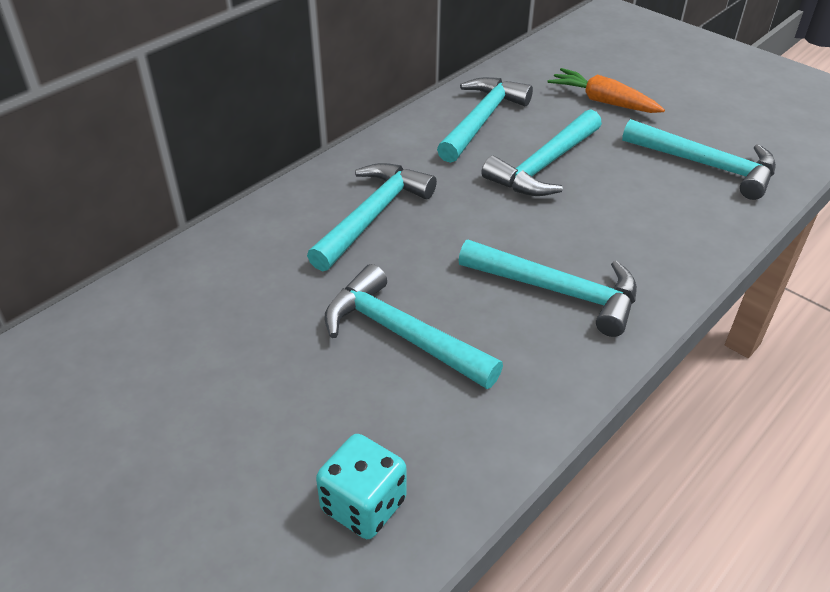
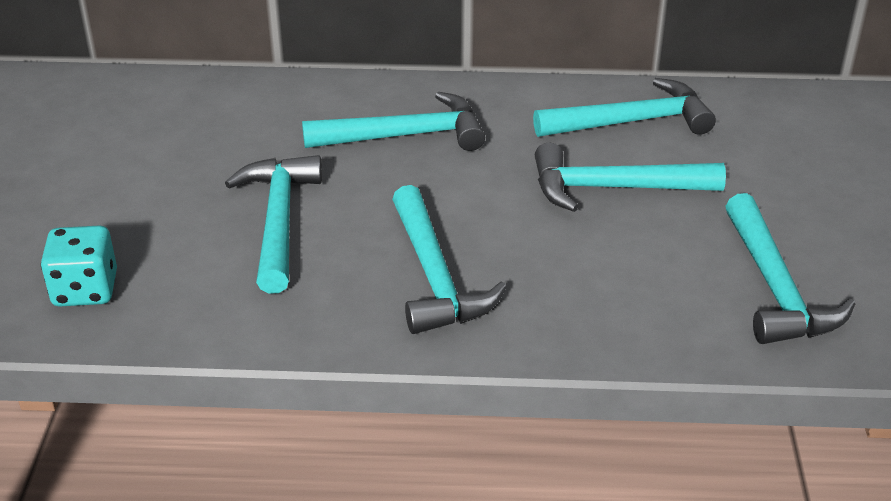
camera: 50 degrees right, 5 degrees down
(603, 101) = (786, 175): orange carrot -> none

